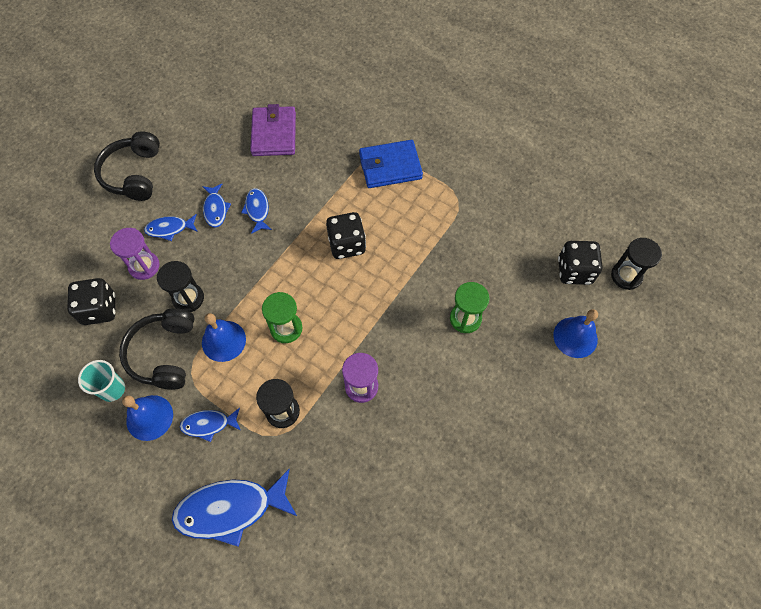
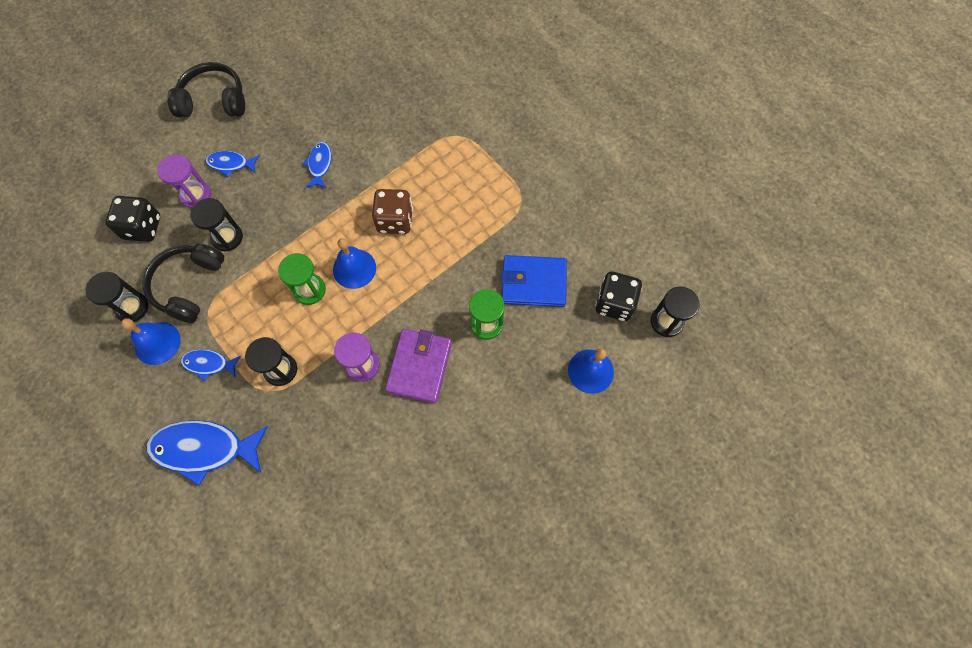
camera: 15 degrees right, 5 degrees up
(112, 389) = (132, 307): turquoise cup -> black hourglass
(134, 174) = (214, 101): black headphones -> black headphones turned 75 degrees clockwise
(215, 209) = (280, 154): blue fish -> none
(223, 341) = (247, 287): blue bell -> blue bell (354, 268)
(274, 134) = (360, 90): purple wallet -> purple wallet (419, 366)
(347, 244) = (395, 220): black dice -> brown dice
(390, 167) = (464, 150): blue wallet -> blue wallet (533, 283)

